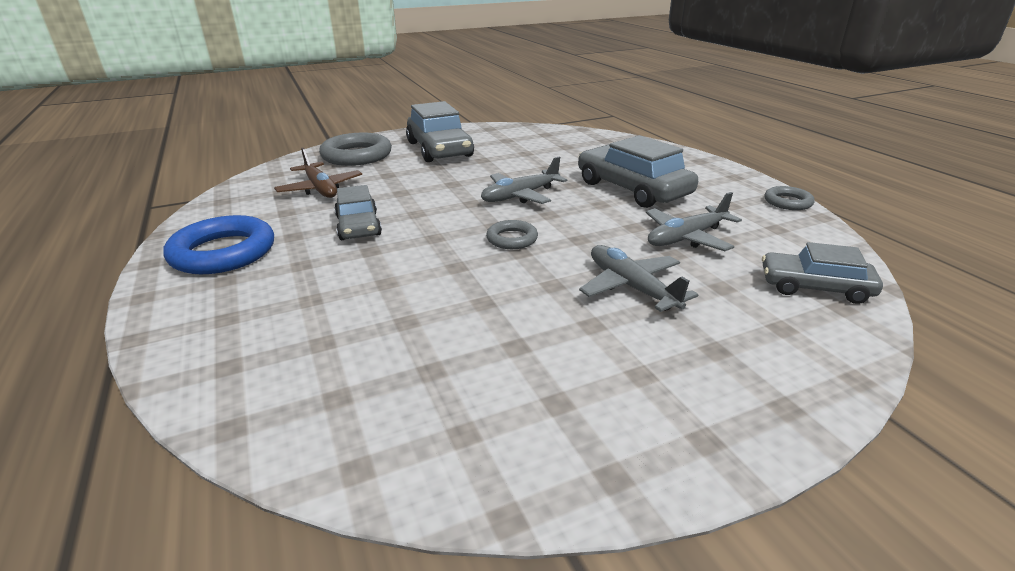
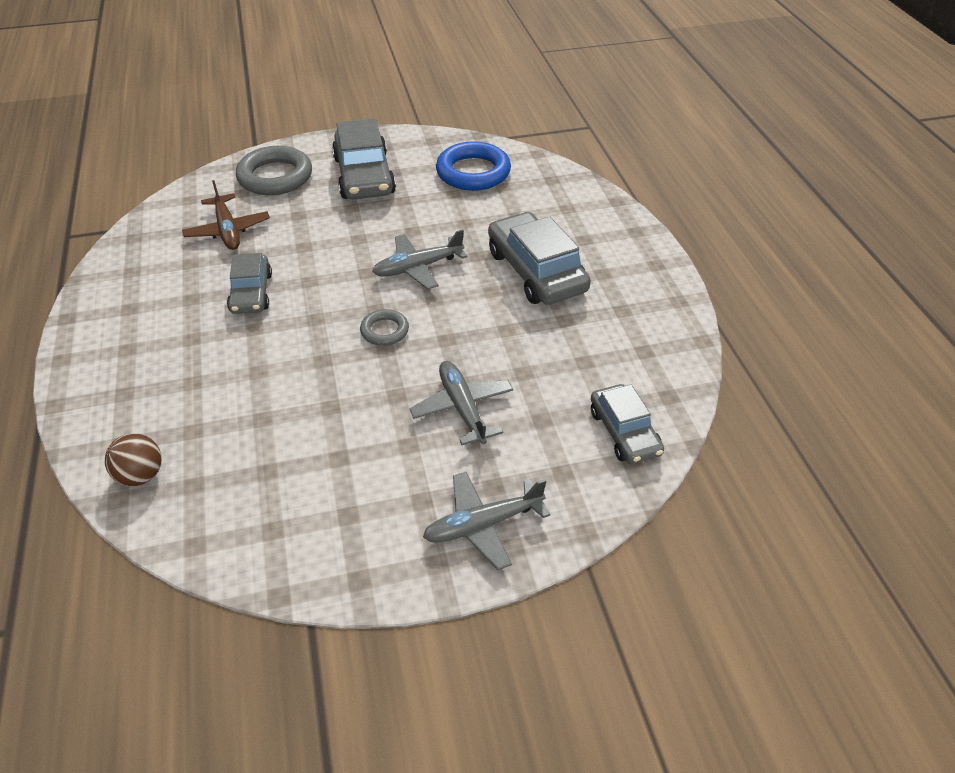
camera: 10 degrees right, 15 degrees up
(223, 252) = (128, 313): blue ring -> blue ring (473, 172)
(261, 396) = (141, 475): none -> brown ball
(687, 238) = (548, 352): grey plane -> grey plane (483, 525)
(787, 202) = (683, 314): grey ring -> none
(815, 287) = (624, 432): grey car -> grey car turned 135 degrees counterclockwise

